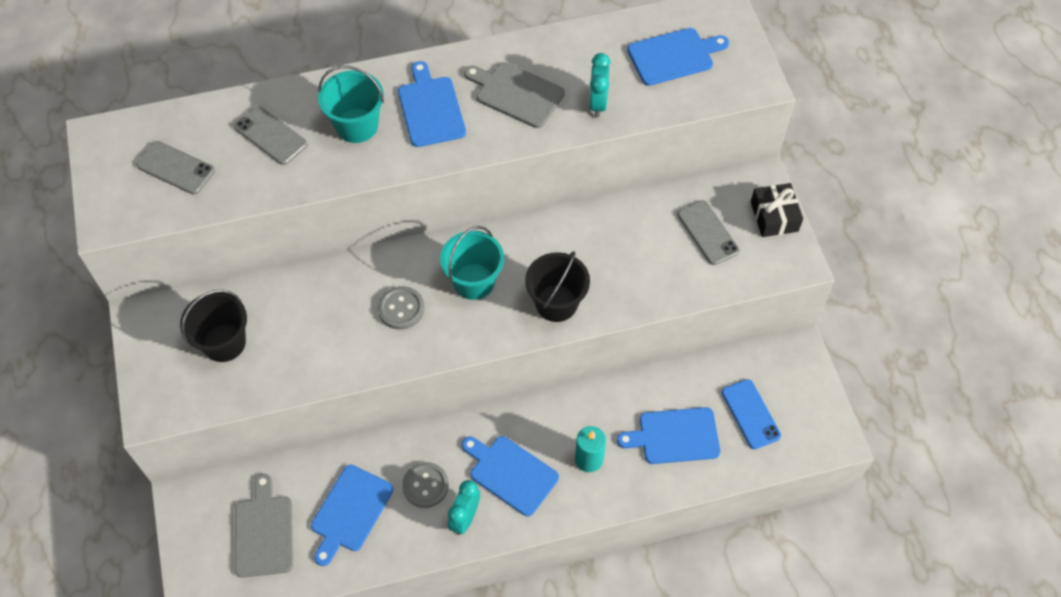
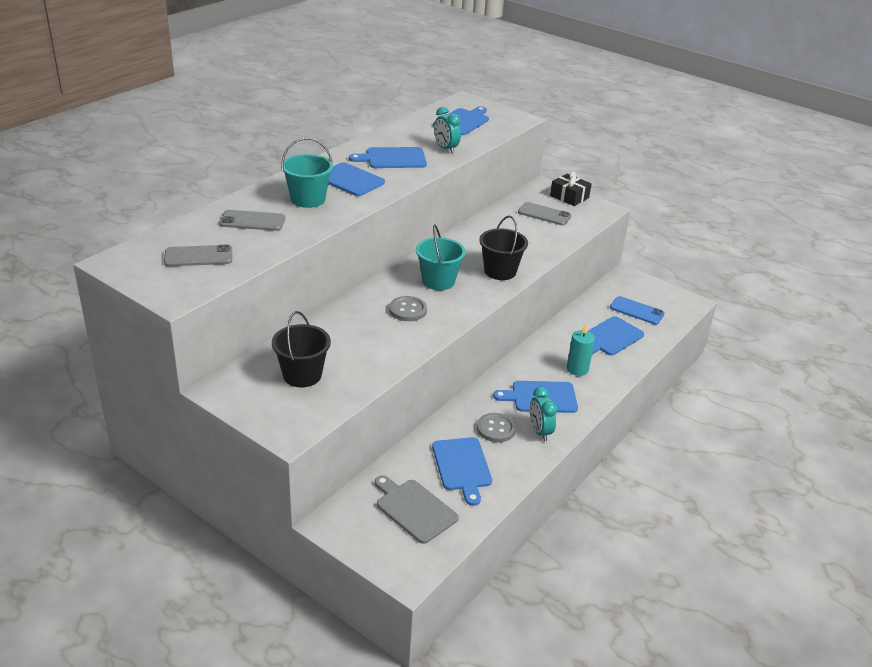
camera: 40 degrees left, 25 degrees down
(516, 93) = (393, 158): grey cutting board -> blue cutting board

